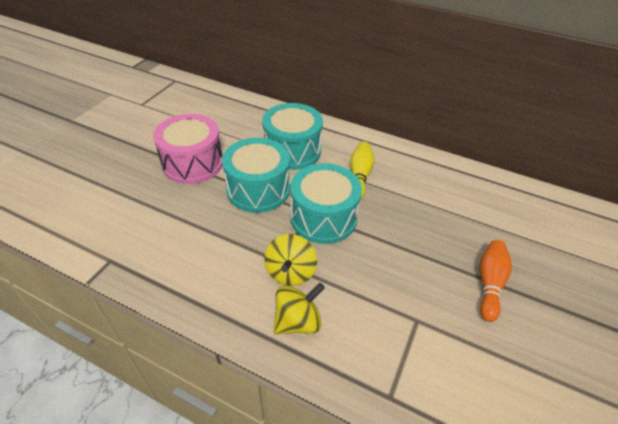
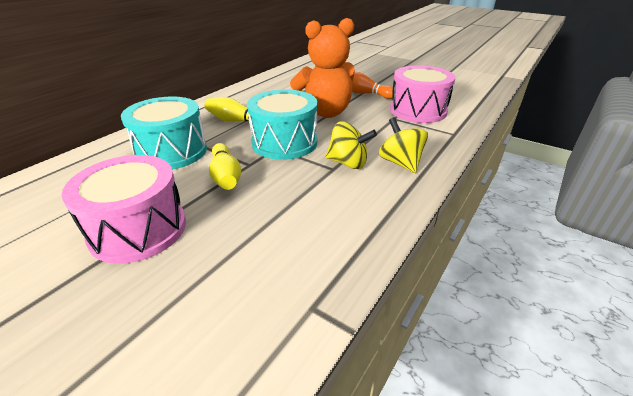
camera: 80 degrees left, 10 degrees down
(258, 189) = (225, 176): turquoise drum -> yellow bowling pin
(406, 244) = (325, 113): none -> orange teddy bear
(455, 354) = (418, 110): none -> pink drum

